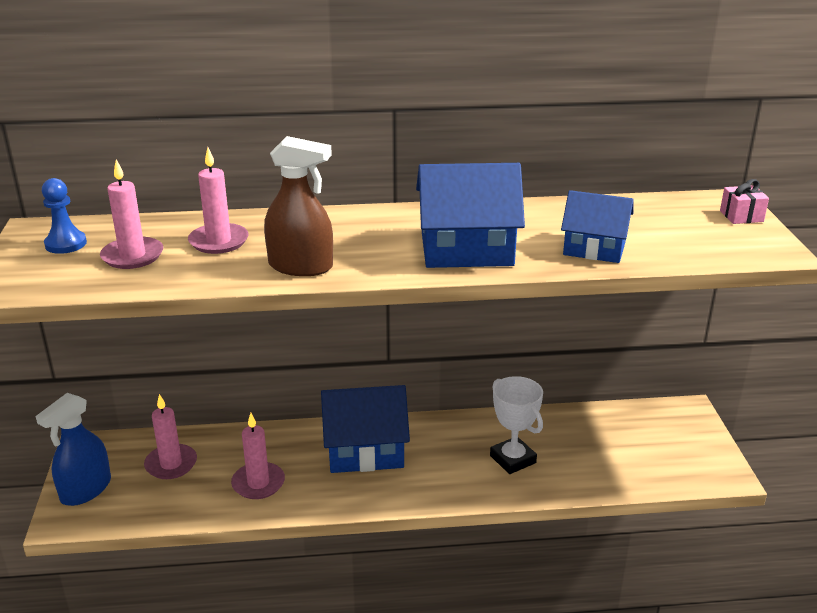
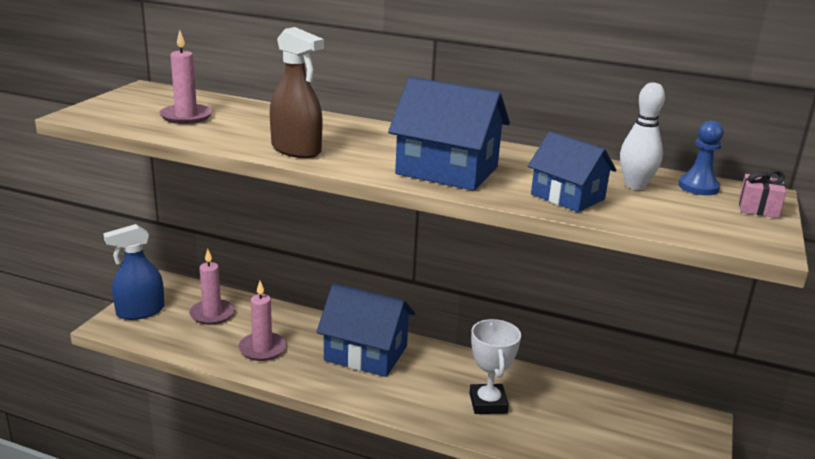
camera: 25 degrees right, 5 degrees down
(66, 244) = (153, 100): blue pawn -> blue pawn (698, 187)
(219, 241) = (258, 122): pink candle -> none
(633, 219) = (635, 186): none -> white bowling pin

